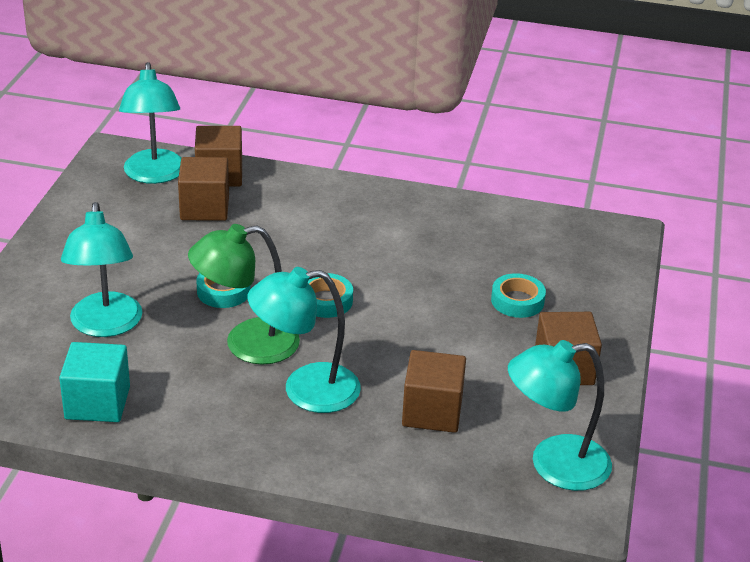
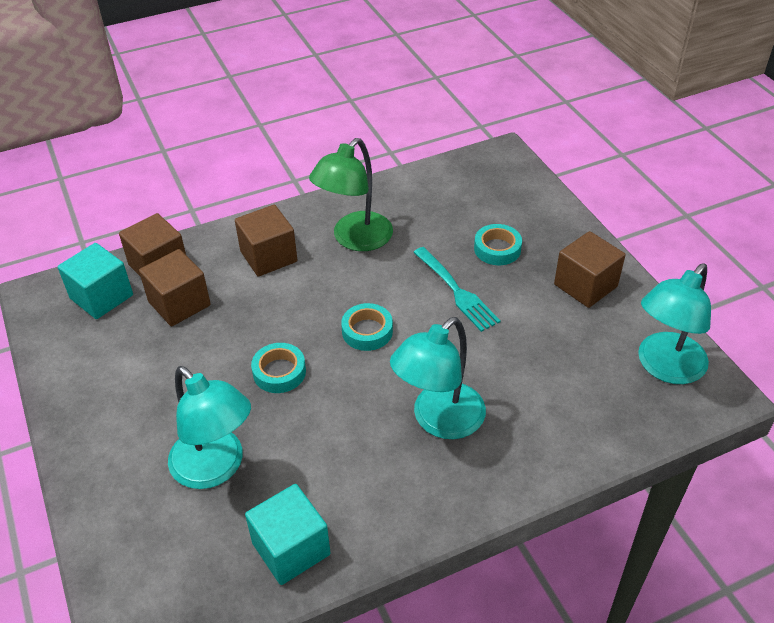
camera: 35 degrees left, 10 degrees up
(154, 175) = (101, 297): turquoise lamp -> turquoise cube
(247, 344) = (350, 409): green lamp -> green lamp (355, 239)
(432, 412) = (544, 378): brown cube -> brown cube (268, 256)
(438, 312) = (456, 291): none -> turquoise fork

